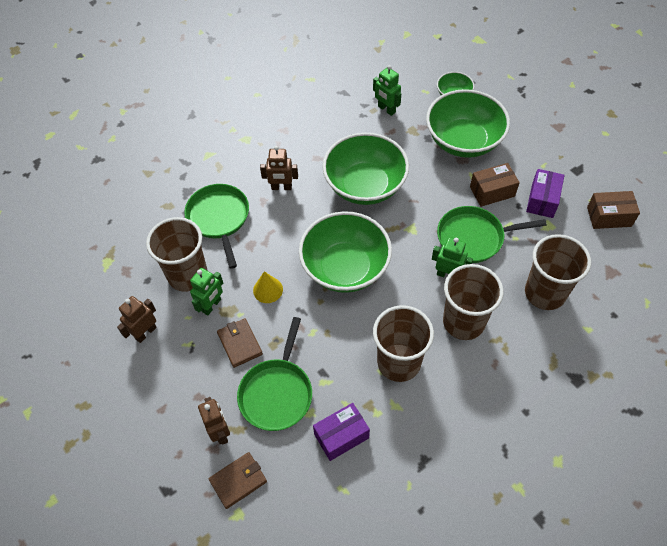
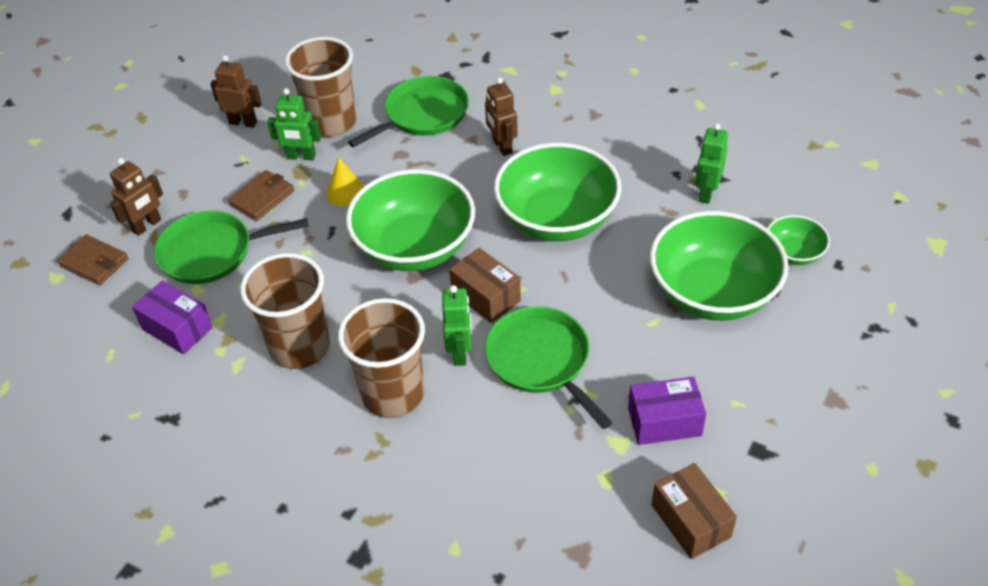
camera: 65 degrees right, 10 degrees down
(492, 191) = (639, 355): brown box -> brown box (486, 296)
(545, 293) = (491, 474): brown cup -> none

